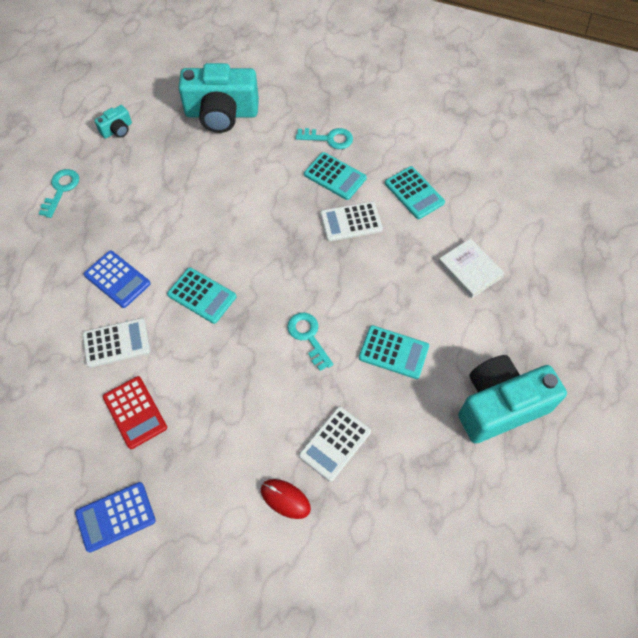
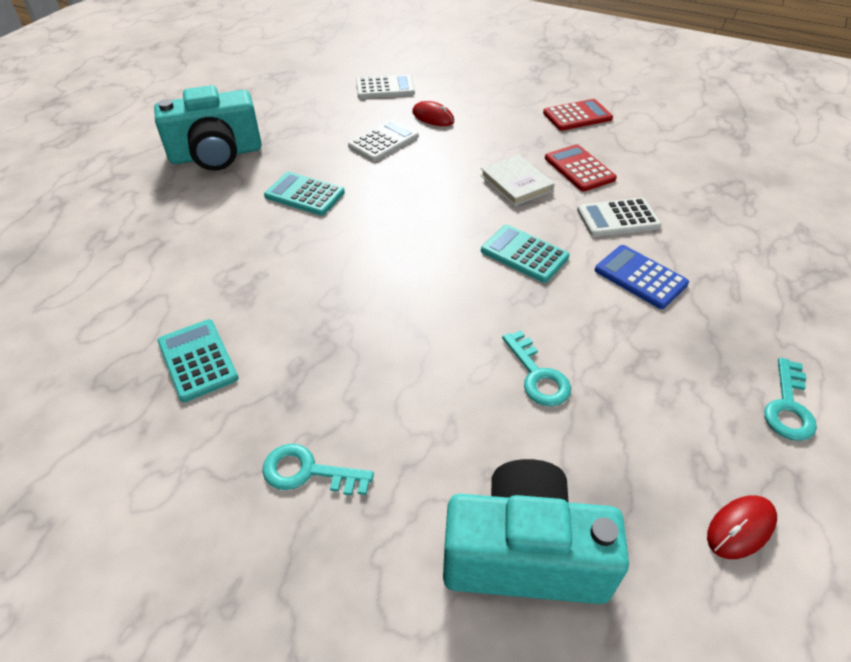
camera: 175 degrees left, 15 degrees down
(115, 517) = (577, 116): blue calculator -> red calculator
(117, 130) = (740, 528): turquoise camera -> red mouse
(308, 336) = (396, 211): turquoise key -> turquoise key (538, 375)
(335, 176) = (316, 396): turquoise calculator -> none
(351, 222) = (311, 325): white calculator -> white calculator (385, 88)
(470, 270) = (175, 259): white book -> white book (516, 183)

